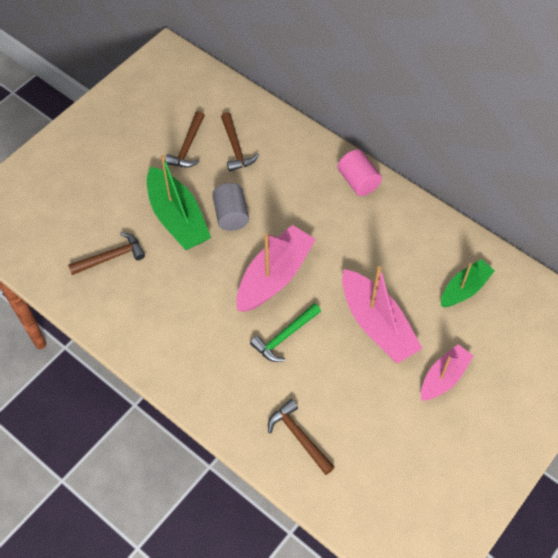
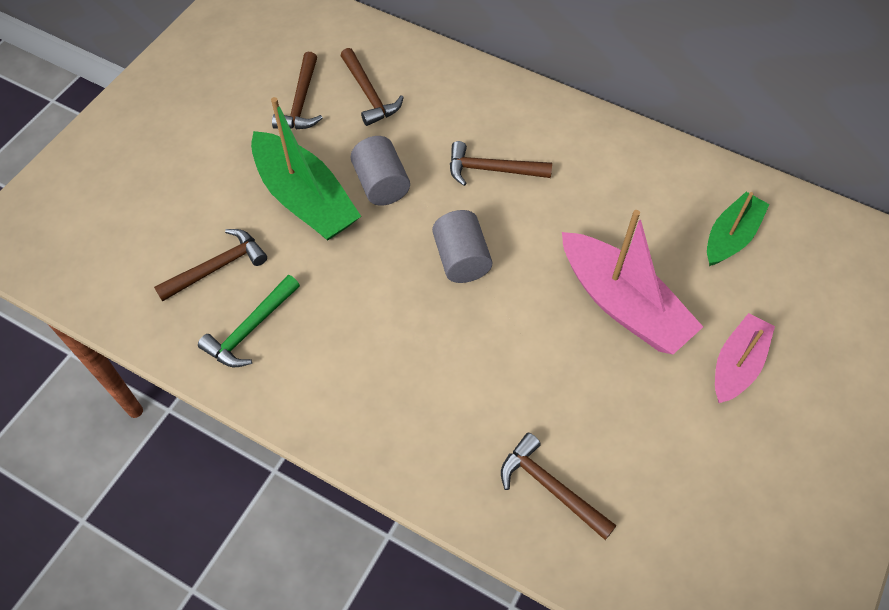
camera: 10 degrees left, 0 degrees up
(274, 276) = (461, 259): pink boat -> grey cylinder
(284, 336) = (495, 342): green hammer -> green hammer (250, 329)
(309, 216) = (492, 170): none -> brown hammer
(358, 181) = (548, 115): pink cylinder -> none

